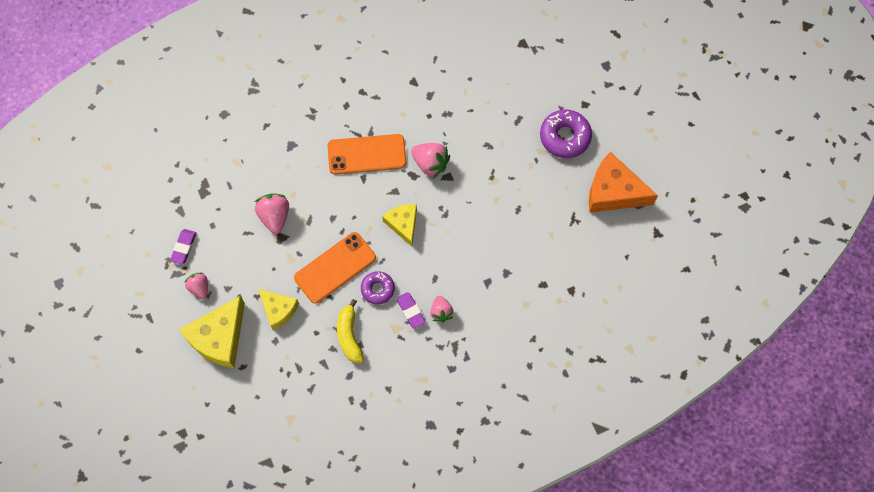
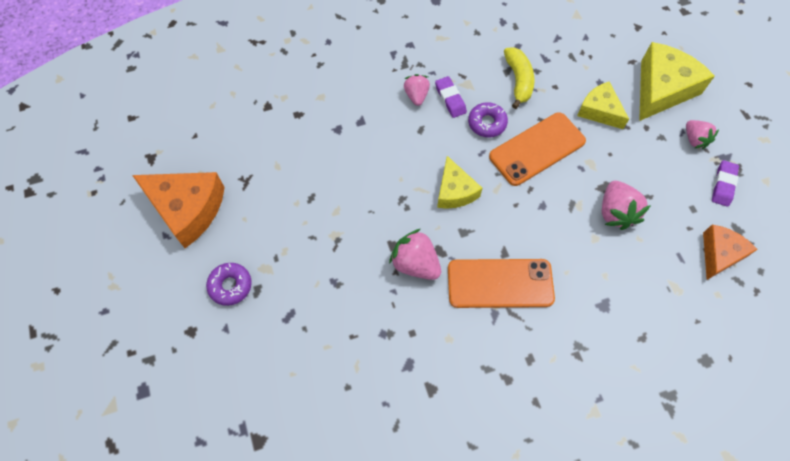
camera: 175 degrees left, 5 degrees down
(199, 190) = (719, 254): none -> orange cheese
(565, 137) = (230, 286): purple donut -> purple donut, size x0.63

